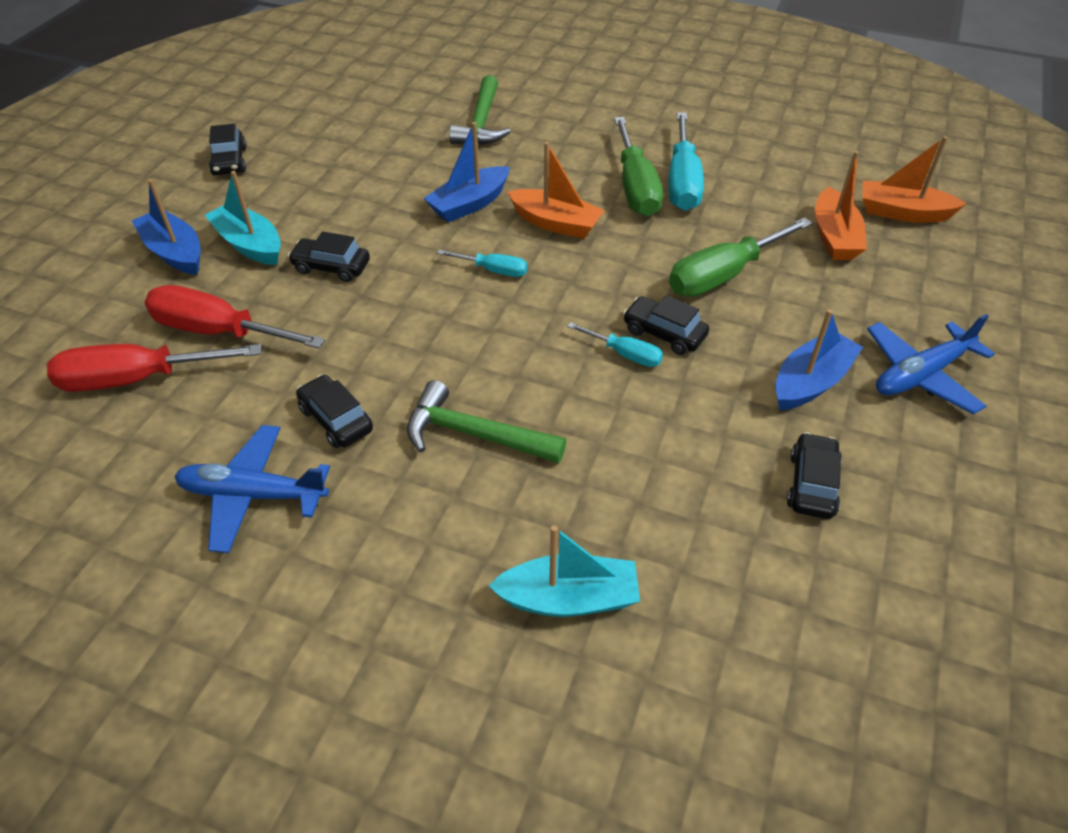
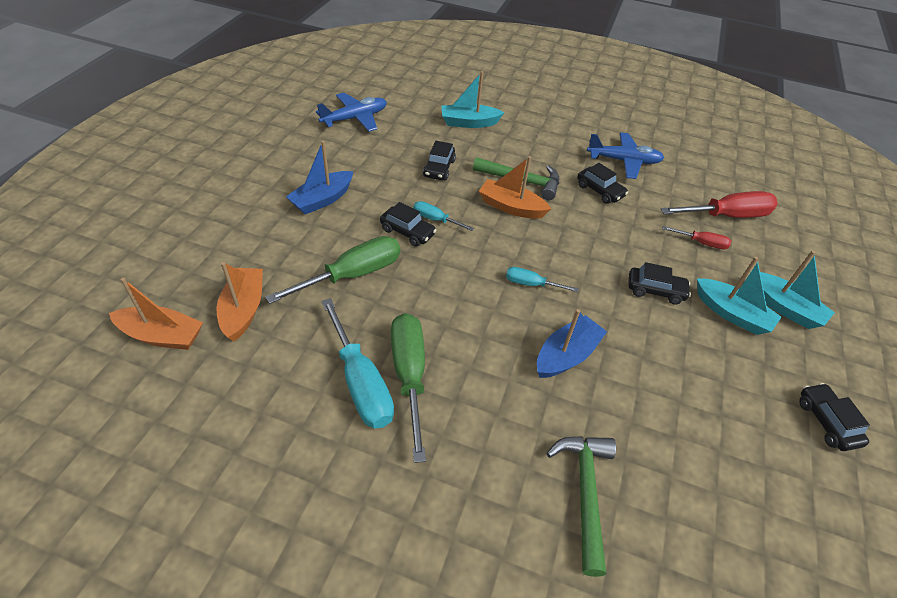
camera: 175 degrees right, 0 degrees up
(175, 252) = (783, 307): blue boat -> turquoise boat
(219, 331) = (701, 243): red screwdriver -> red screwdriver, size x0.52
(555, 223) = (485, 330): orange boat -> orange boat (511, 207)
(682, 182) = (360, 382): turquoise screwdriver -> turquoise screwdriver turned 150 degrees clockwise
(811, 484) = (346, 154): black car -> black car (439, 168)
(921, 375) = (250, 201): blue plane -> blue plane (355, 118)

